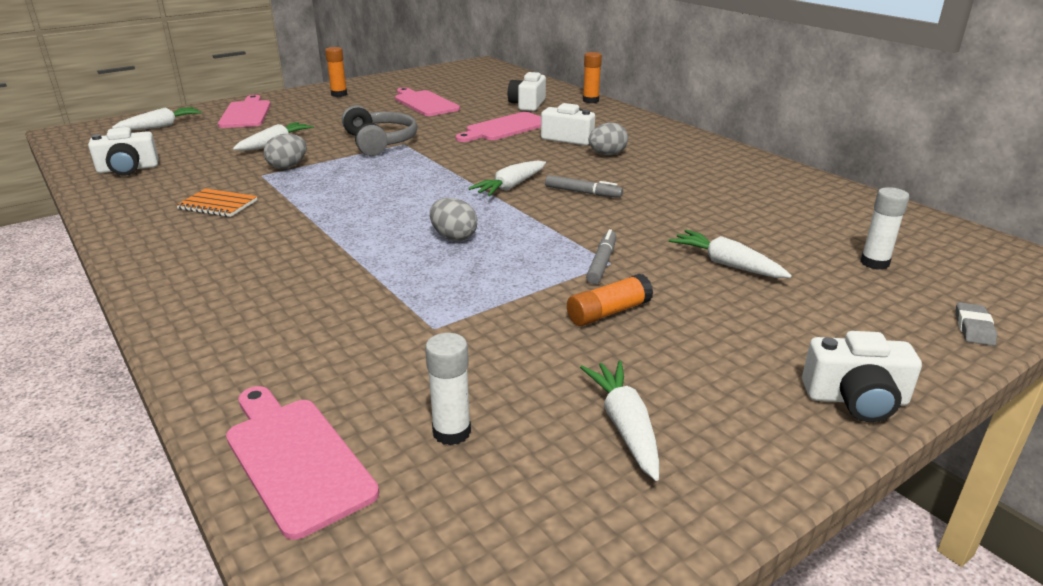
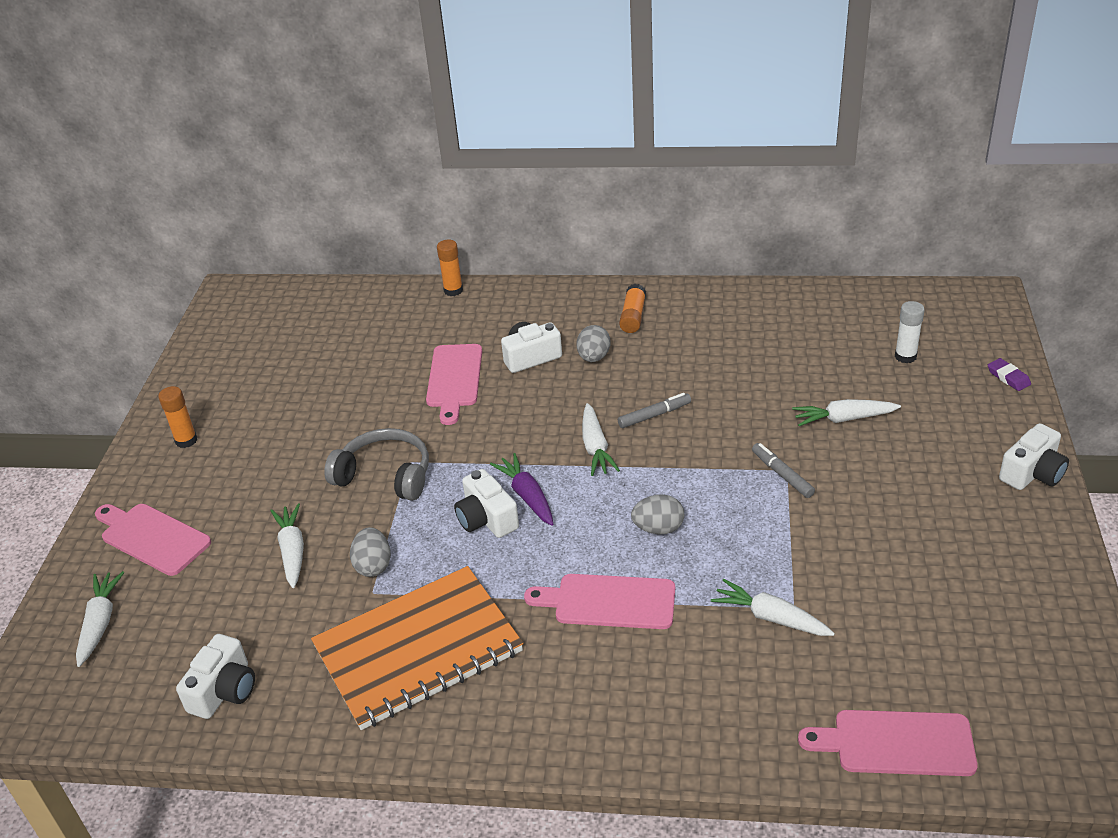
camera: 45 degrees left, 10 degrees up
(217, 205) = (418, 650): orange notebook -> orange notebook, size x2.42
(421, 184) = (527, 496): none -> purple carrot
(424, 103) = (308, 394): pink cutting board -> pink cutting board (608, 602)
(451, 432) = (926, 657): white glue stick -> none
(527, 104) = (409, 332): white camera -> white camera (486, 519)
(608, 312) = (853, 512): orange glue stick -> orange glue stick (633, 316)
(625, 426) = (981, 579): white carrot -> white carrot (770, 617)
(973, 328) = (1008, 377): grey eraser -> purple eraser

